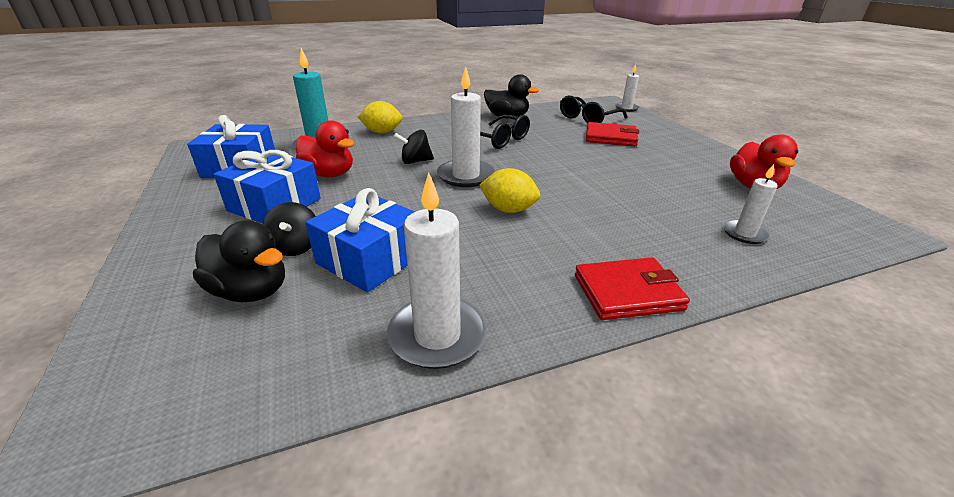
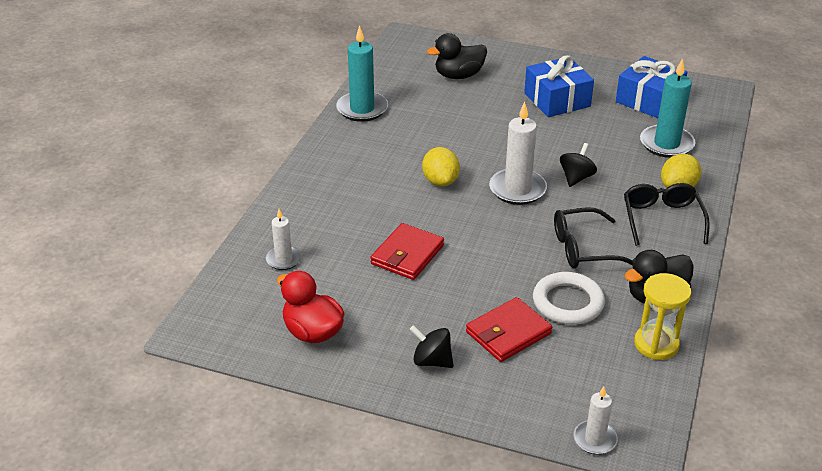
camera: 130 degrees right, 5 degrees up
(295, 247) = (488, 95): black spinning top -> black spinning top (432, 361)
(329, 174) = (591, 131): red duck -> none
(370, 259) = (446, 112): blue gift -> none
(437, 335) = (362, 109): white candle -> turquoise candle
(508, 210) = (440, 181): yellow lemon -> yellow lemon turned 75 degrees counterclockwise
(543, 111) = (656, 344): none -> yellow hourglass
(555, 132) = (568, 303): none -> white ring
(588, 118) = (588, 364): black glasses -> black glasses (662, 219)
(627, 292) = (312, 173): red wallet -> red wallet (407, 255)

